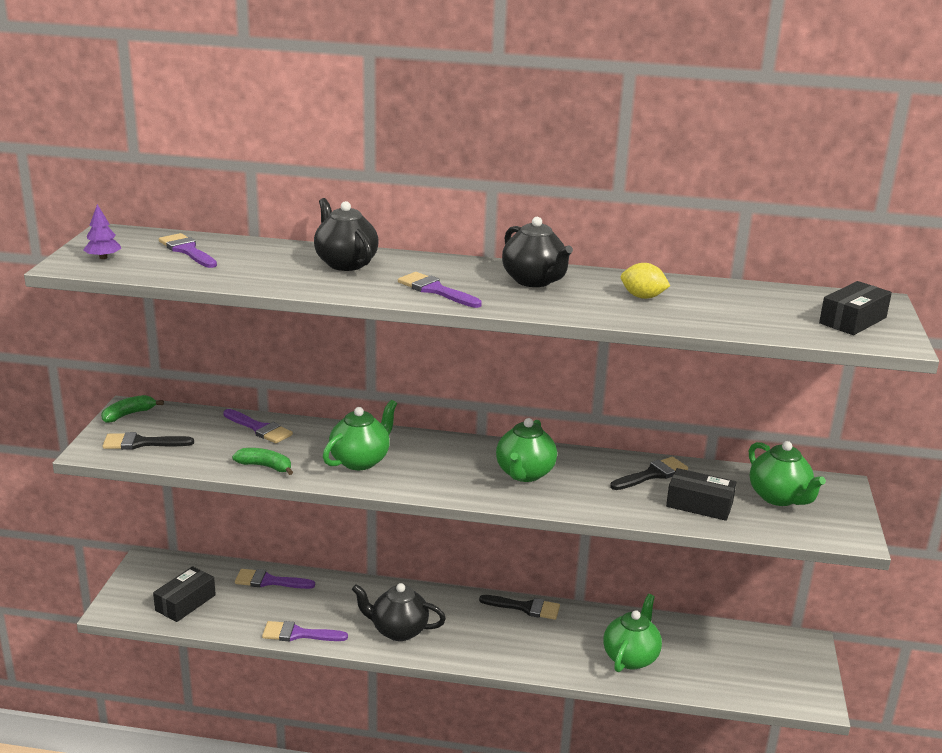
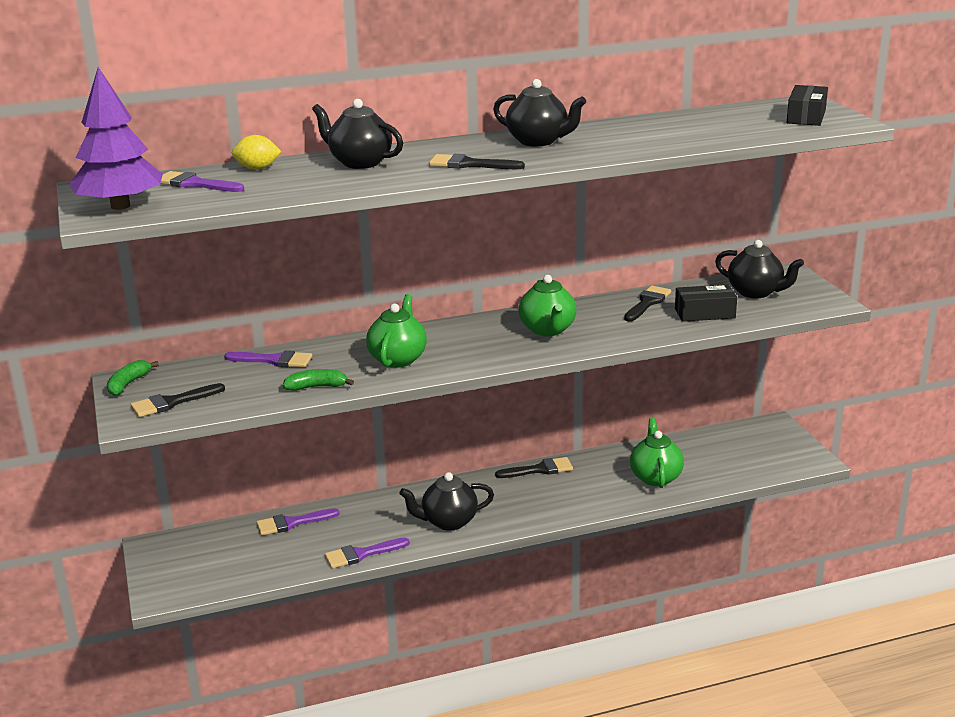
camera: 25 degrees left, 0 degrees up
(103, 258) = (120, 206): purple tree -> purple tree, size x2.31
(185, 603) = (227, 566): black box -> none
(435, 290) = (469, 164): purple brush -> black brush
(642, 297) = (638, 134): yellow lemon -> yellow lemon (257, 168)
(779, 497) = (755, 292): green teapot -> black teapot

